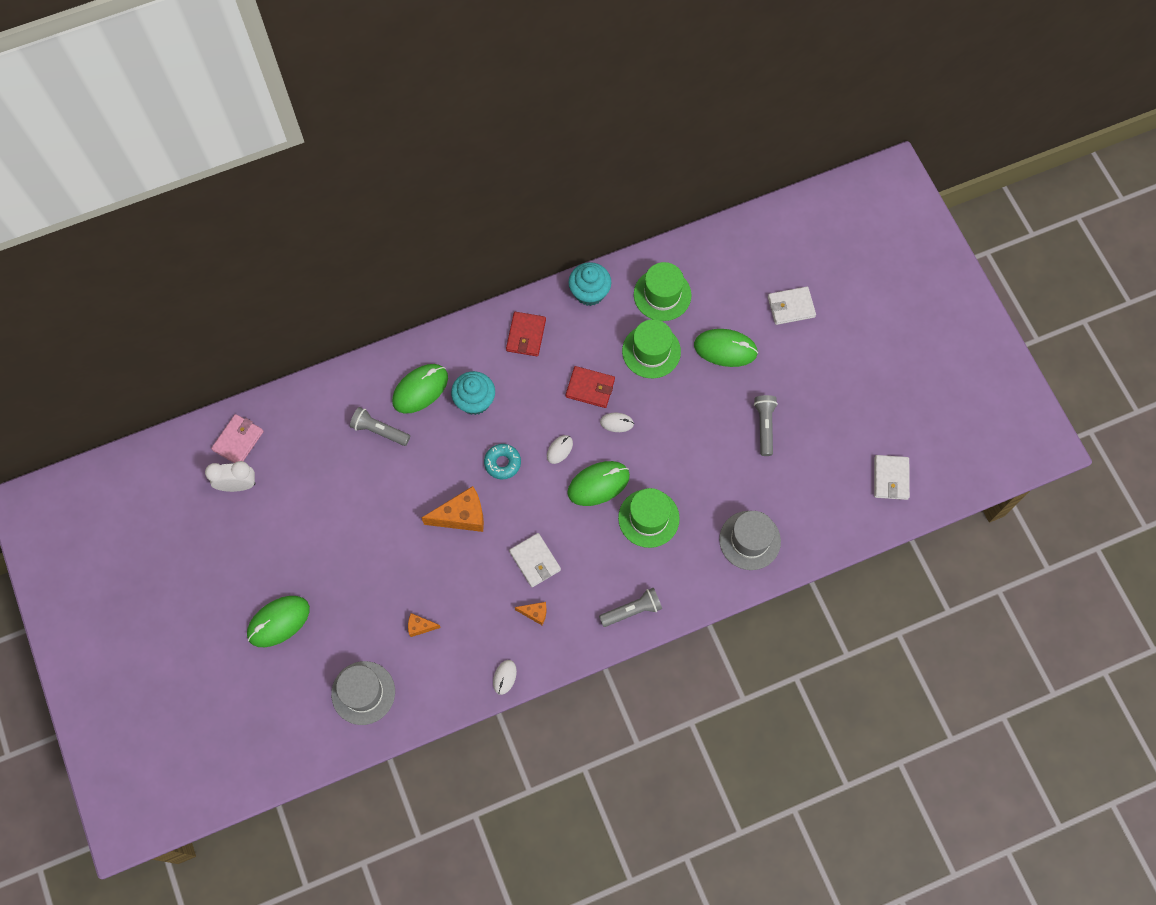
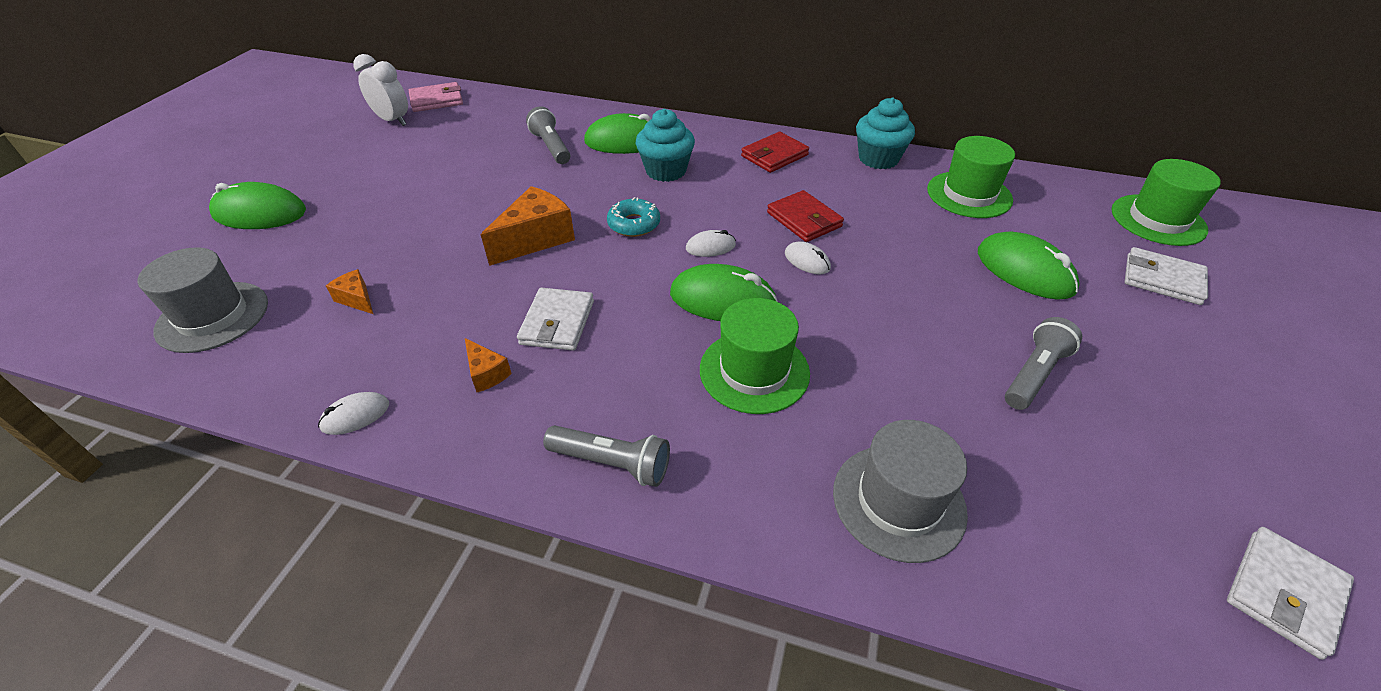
camera: 40 degrees right, 25 degrees down
(462, 516) = (536, 239): orange cheese -> orange cheese turned 75 degrees counterclockwise
(651, 351) = (913, 227): green hat -> green hat (1158, 220)

